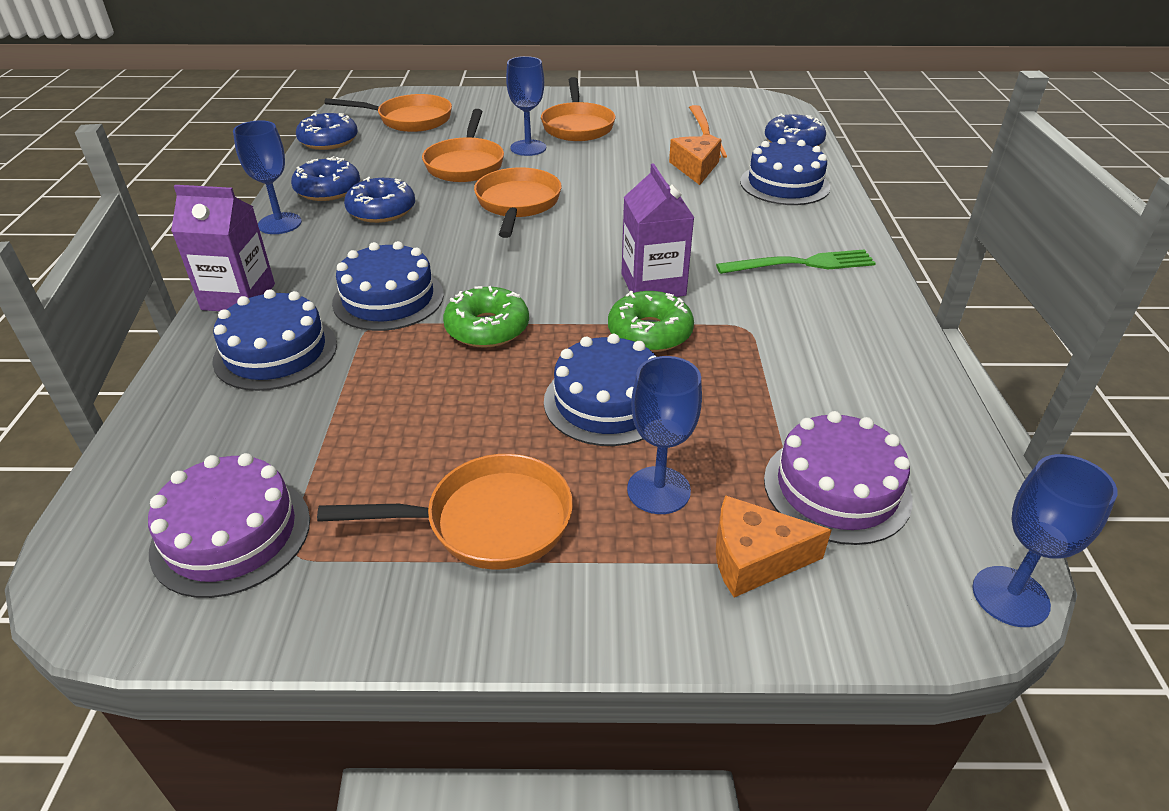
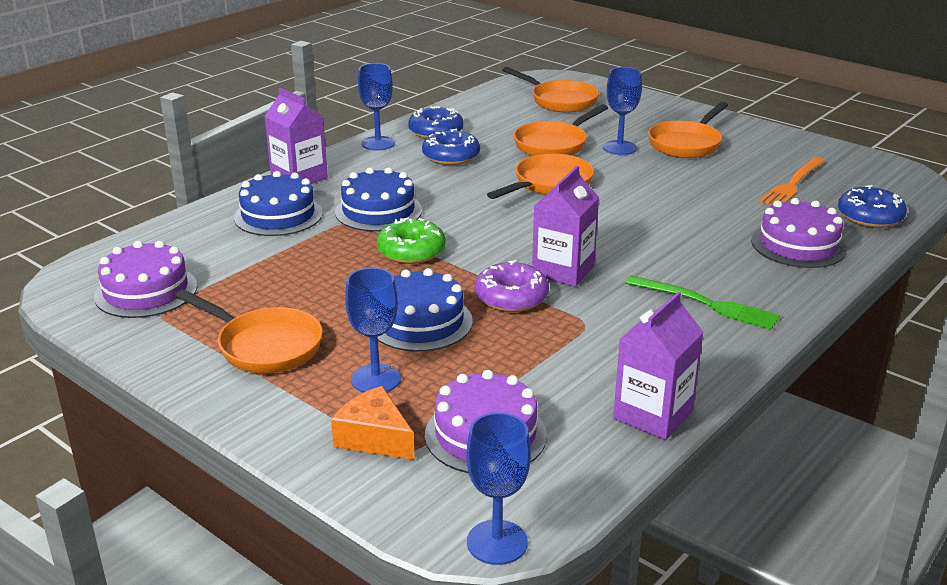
camera: 40 degrees right, 10 degrees down
(328, 141) = (482, 99): blue donut -> none
(650, 333) = (511, 297): green donut -> purple donut
(695, 168) = (736, 206): orange cheese -> none
(784, 184) = (798, 245): blue cake -> purple cake
(918, 387) = (653, 415): none -> purple carton

